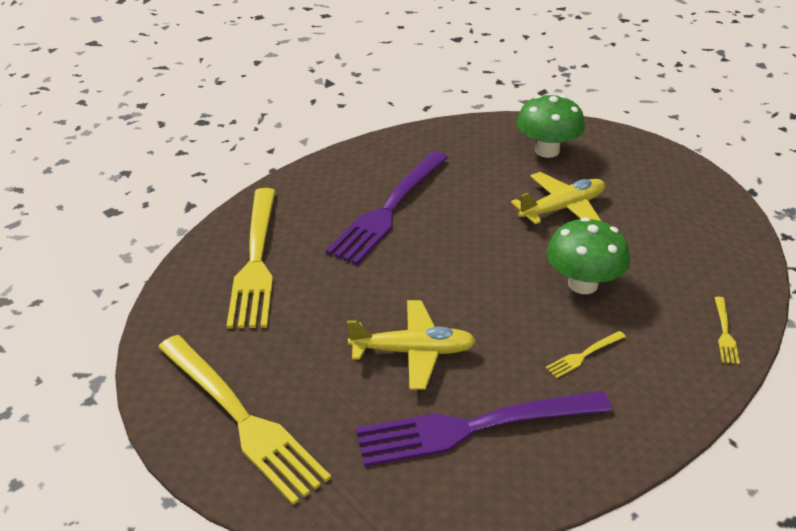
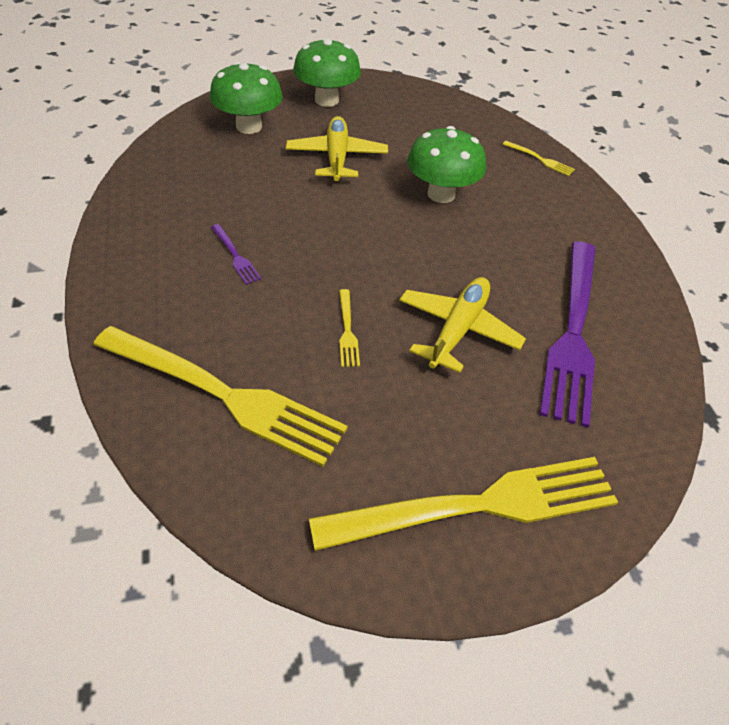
camera: 65 degrees left, 10 degrees up
(388, 210) = (235, 256): purple fork -> purple fork, size x0.40
(583, 355) = (524, 234): yellow fork -> yellow fork (347, 331)
(639, 171) = (326, 100): none -> green mushroom

